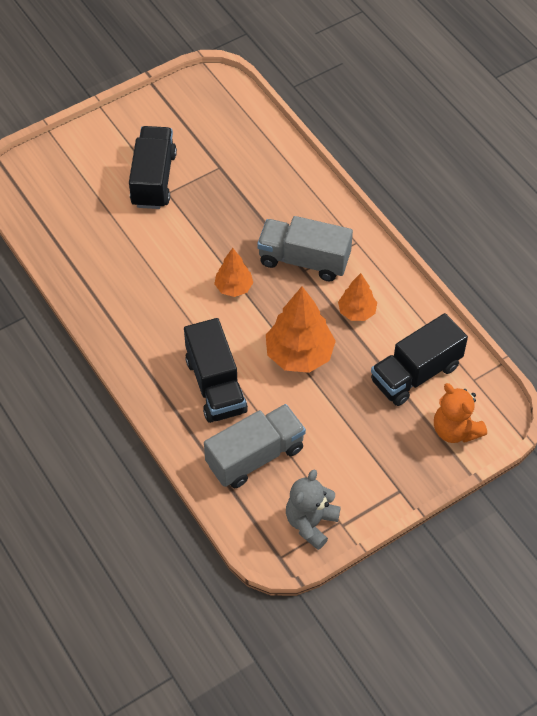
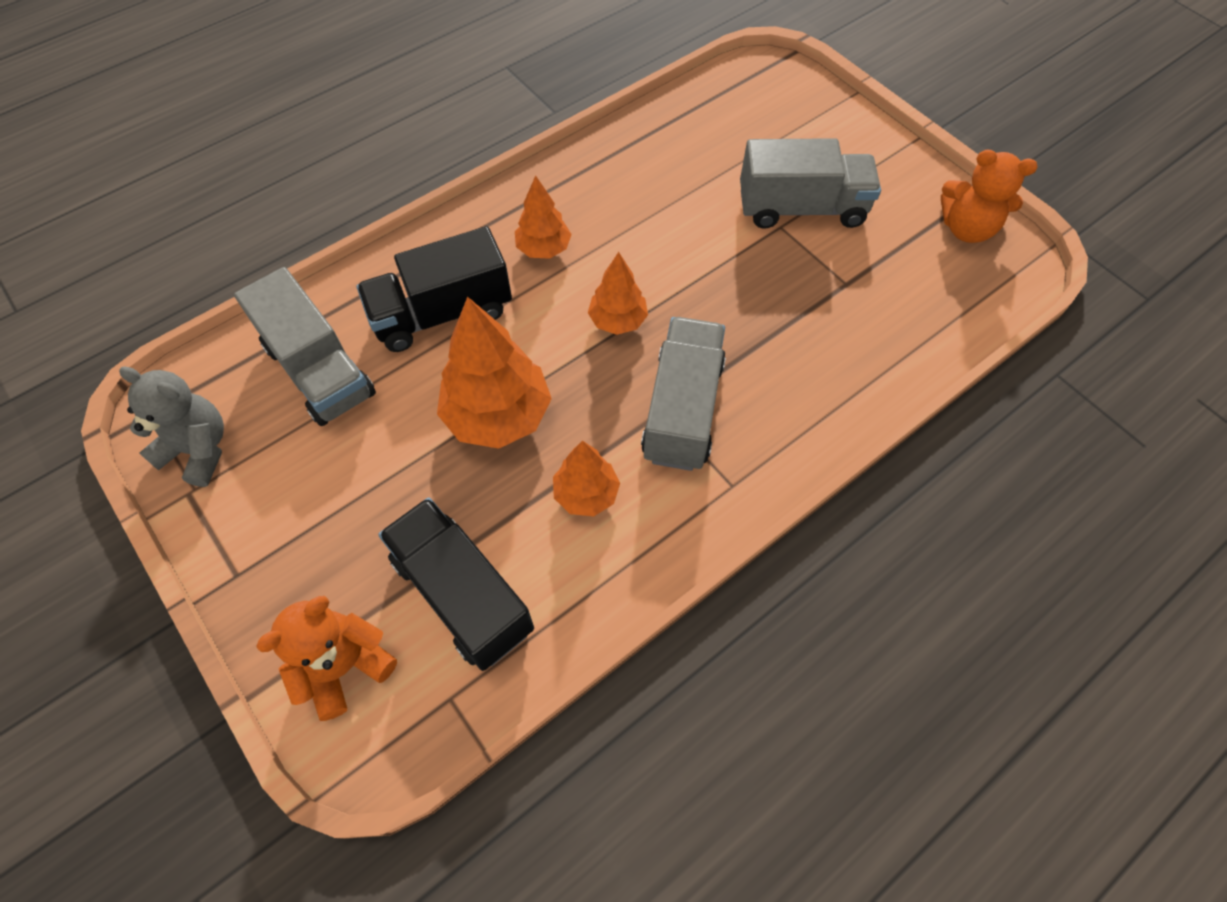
camera: 85 degrees right, 5 degrees up
(153, 179) = (801, 208): black truck -> grey truck
(167, 325) = (543, 249): none -> orange tree
(184, 100) = (966, 228): none -> orange teddy bear

